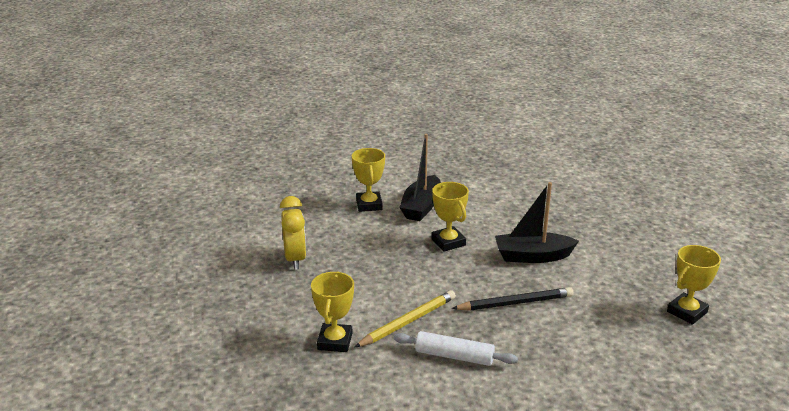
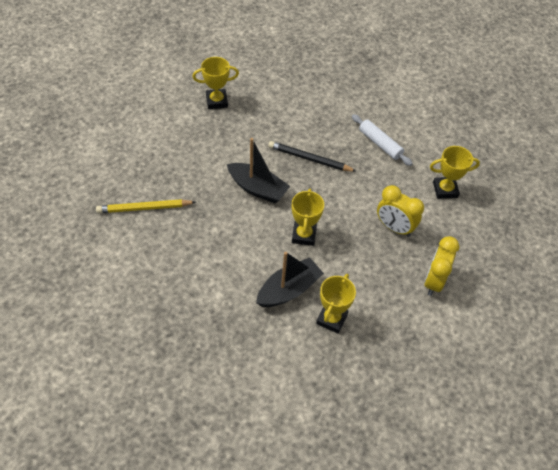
camera: 150 degrees left, 25 degrees up
(335, 341) = (445, 190): yellow trophy -> yellow trophy turned 45 degrees clockwise
(366, 282) = (394, 228): none -> yellow clock
(408, 321) = (389, 180): yellow pencil -> yellow pencil (144, 208)

